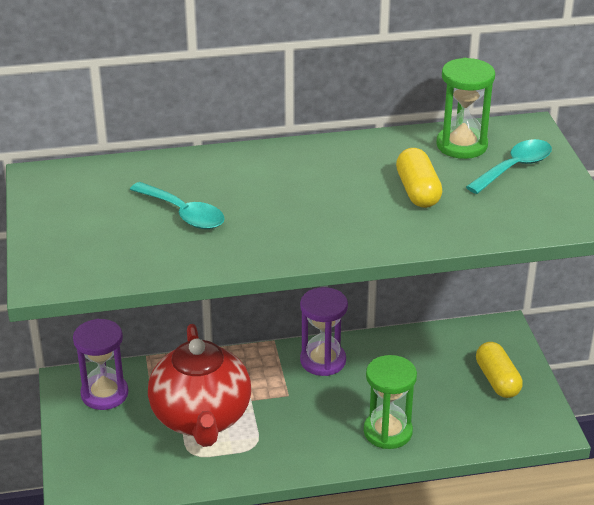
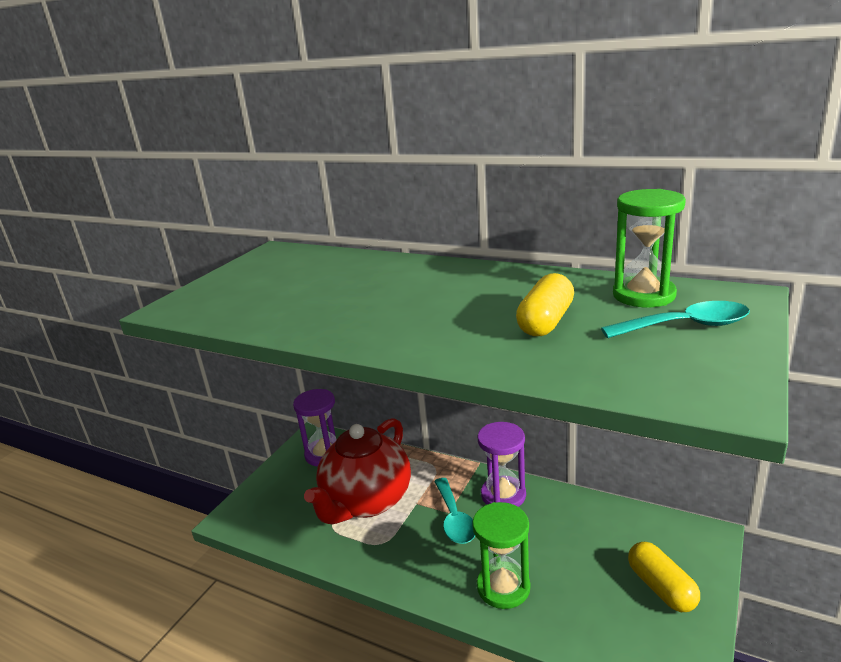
camera: 40 degrees right, 10 degrees down
(184, 214) = (322, 291): turquoise spoon -> turquoise spoon (454, 519)
(497, 380) = (661, 588): yellow capsule -> yellow capsule turned 45 degrees counterclockwise

